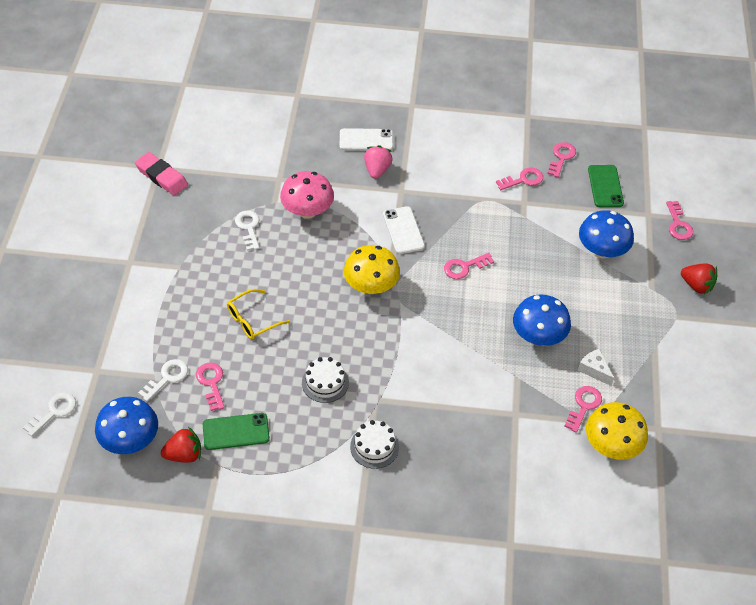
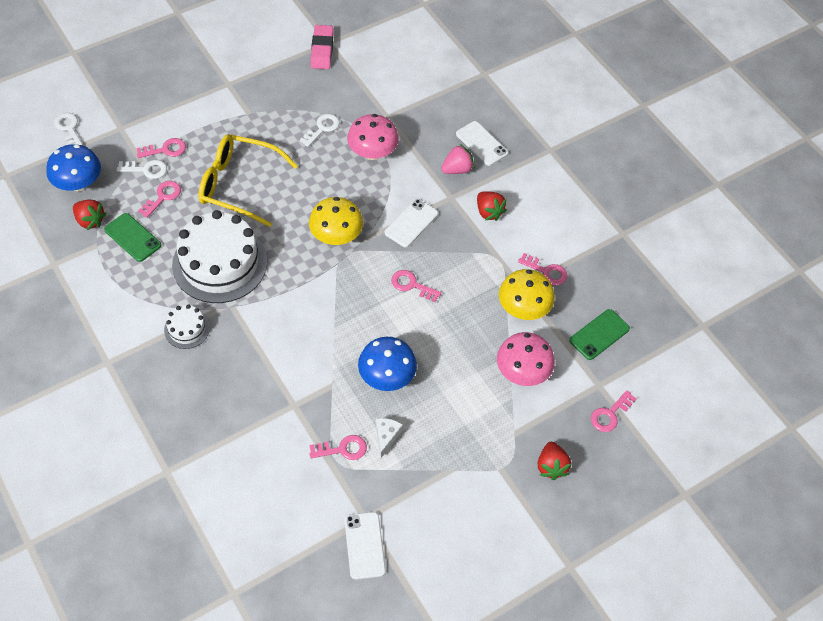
camera: 50 degrees right, 5 degrees up
(54, 411) = (69, 128): white key -> white key turned 120 degrees counterclockwise
(252, 320) = (239, 185): yellow glasses -> yellow glasses, size x1.82
(325, 382) = (220, 263): white cake -> white cake, size x2.16
(437, 177) = (488, 212): none -> red strawberry
(561, 157) = (600, 284): pink key -> pink key (165, 149)
(602, 250) = (522, 372): blue mushroom -> pink mushroom
(611, 445) = (319, 491): yellow mushroom -> yellow mushroom (523, 308)
(682, 443) = (364, 545): none -> white phone

